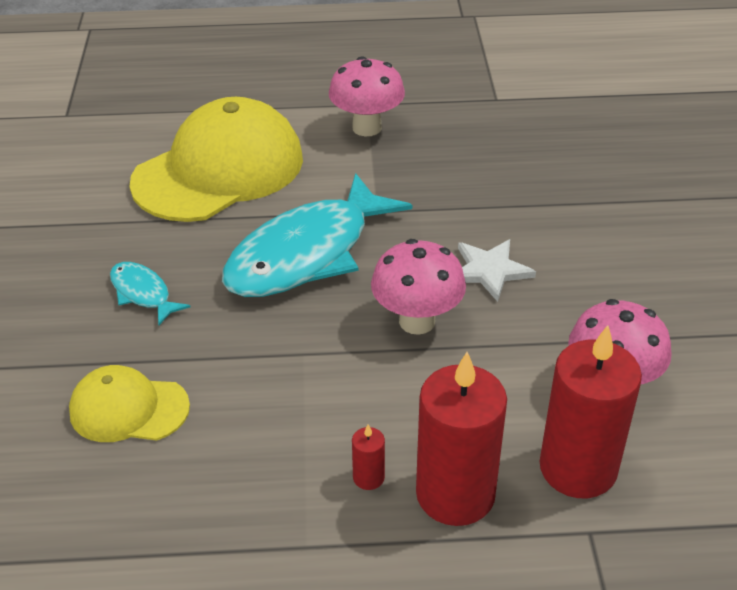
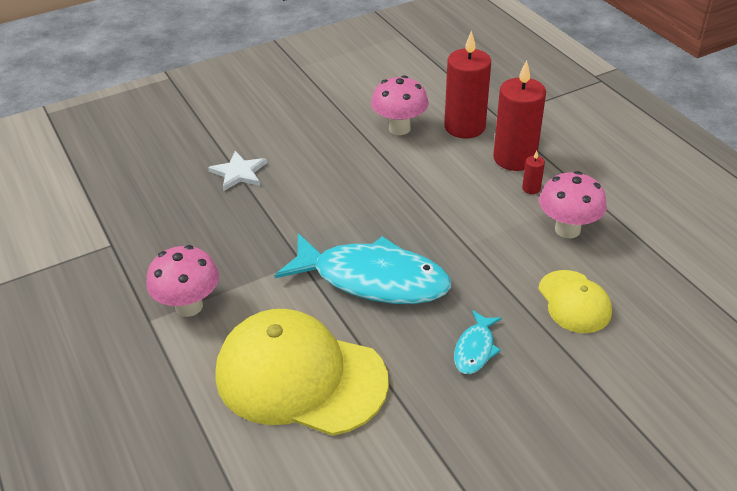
camera: 115 degrees left, 0 degrees up
(417, 321) = (402, 207): pink mushroom -> pink mushroom (567, 229)
(489, 270) = (334, 192): white star -> white star (239, 173)

